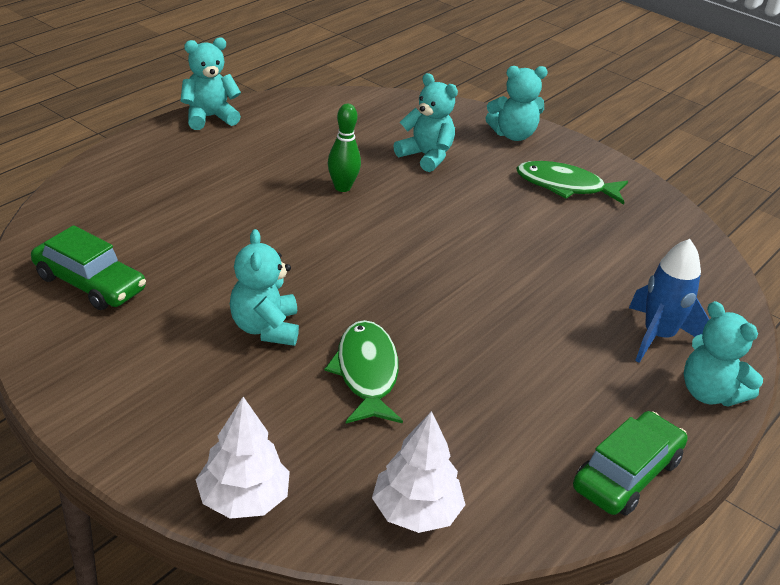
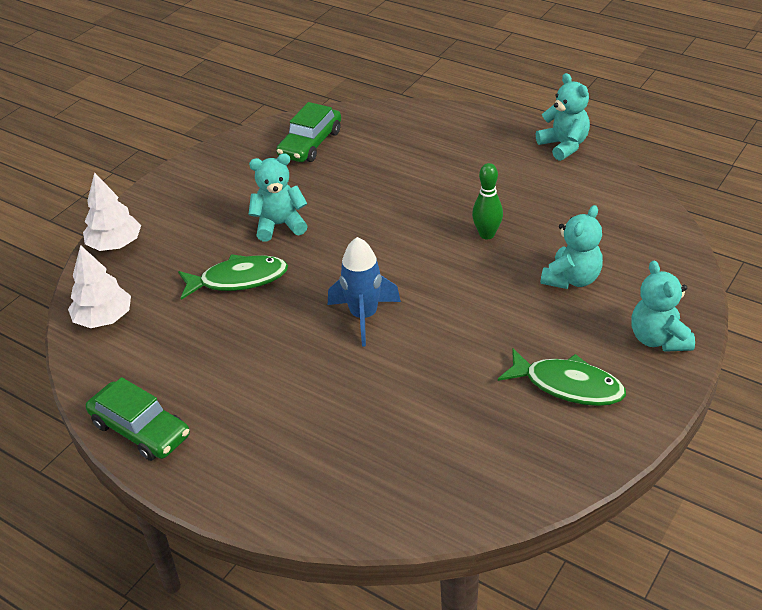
camera: 90 degrees right, 5 degrees up
(565, 186) = (567, 385): green fish -> green fish turned 105 degrees clockwise
(658, 337) = (320, 457): blue rocket -> blue rocket (364, 316)
(710, 393) = (244, 492): turquoise teddy bear -> none

